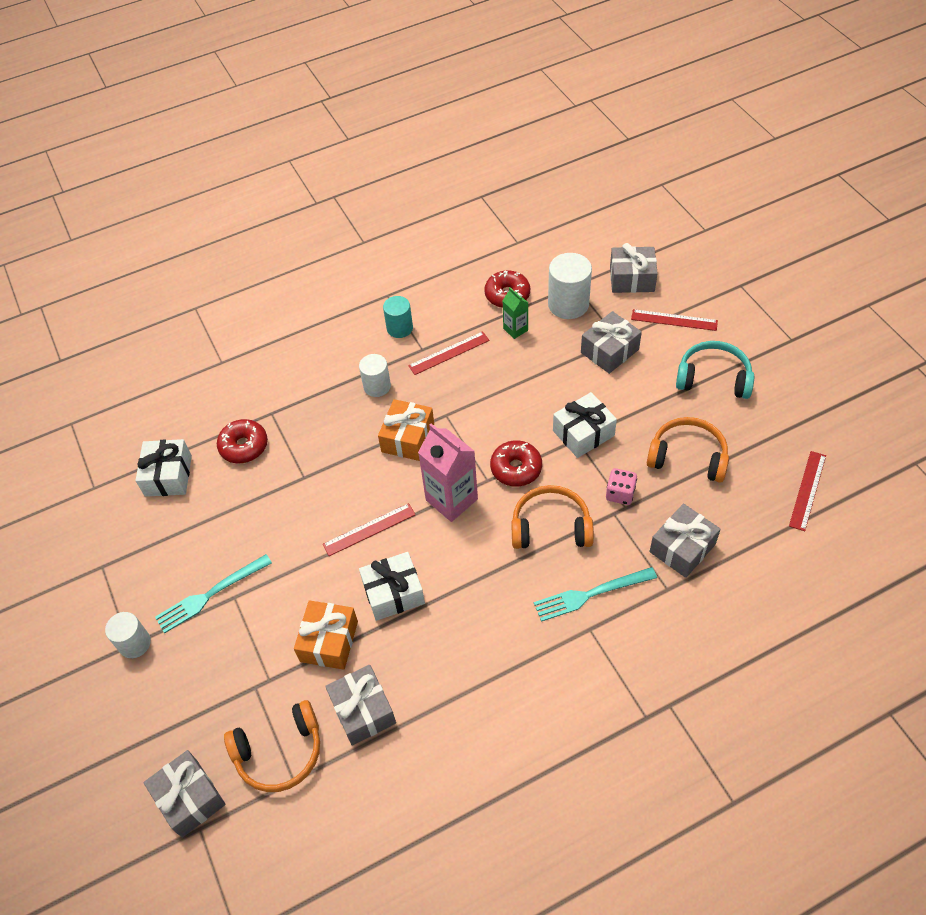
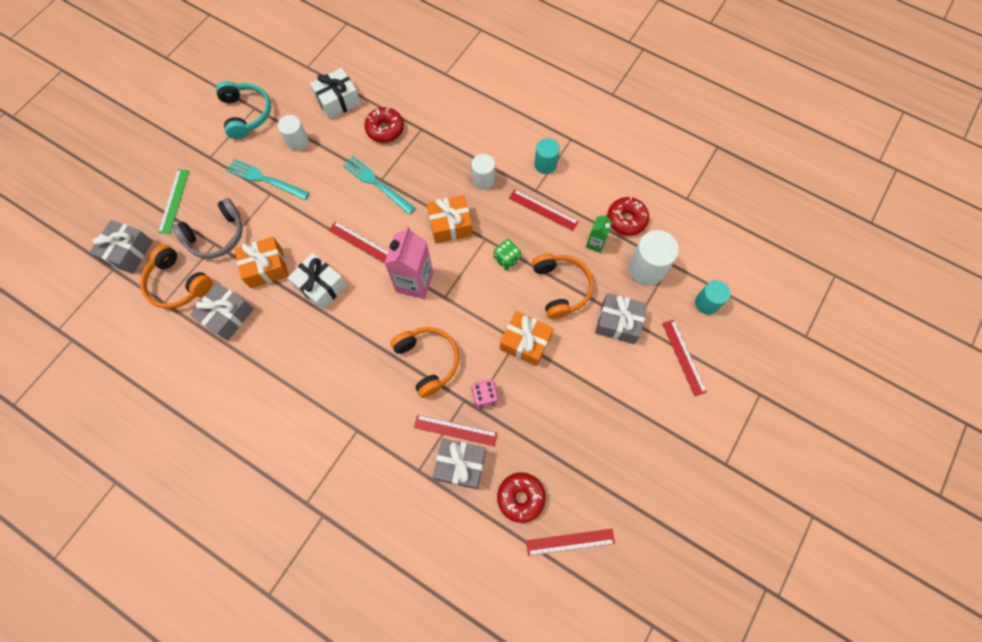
camera: 55 degrees right, 15 degrees up
(134, 643) = (212, 159): white cylinder -> white cylinder (297, 142)
(158, 712) = (174, 201): none -> green ruler
(246, 680) = (216, 236): none -> grey headphones
(482, 407) = (507, 259): none -> green dice
(516, 468) = (465, 311): red donut -> red donut (520, 497)
(583, 433) = (525, 342): white gift -> orange gift
(591, 594) = (386, 417): turquoise fork -> turquoise fork (377, 184)
(632, 279) = (706, 303): grey gift -> turquoise cylinder
(642, 535) = (455, 430): none -> red ruler
(688, 456) = (548, 431): orange headphones -> orange headphones (561, 288)
(713, 378) = (641, 416): turquoise headphones -> turquoise headphones (246, 114)

